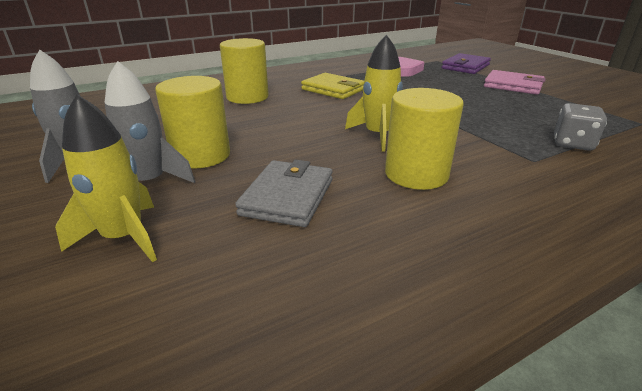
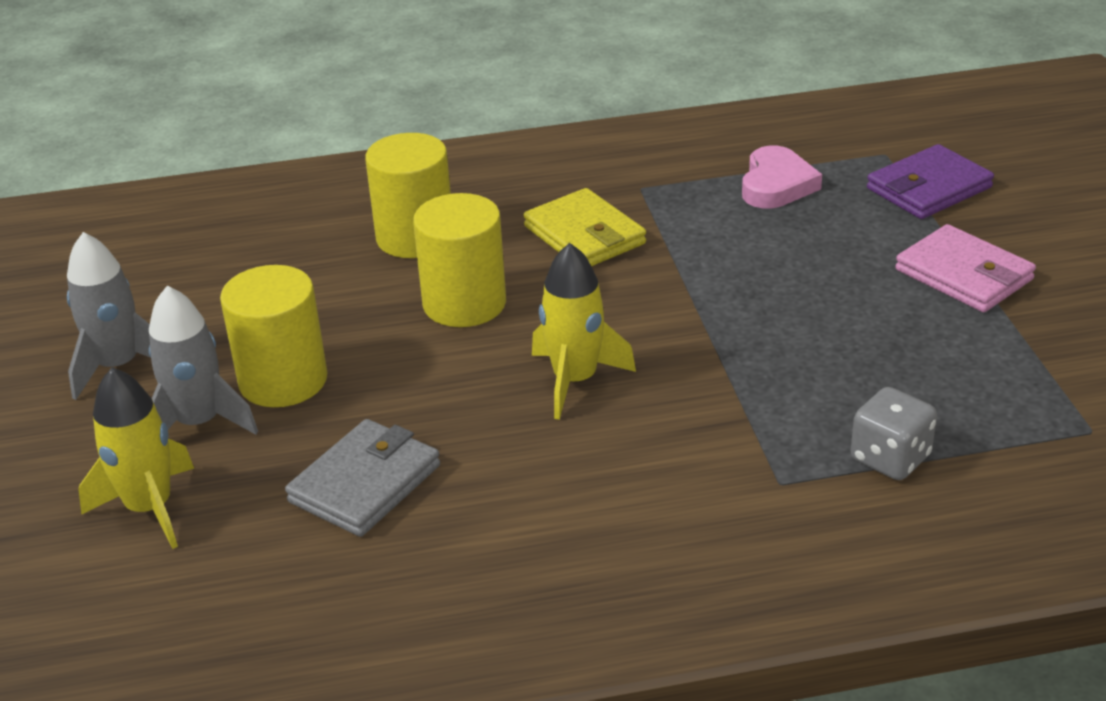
camera: 20 degrees right, 5 degrees up
(416, 174) = (570, 476): yellow cylinder -> yellow cylinder (464, 303)

